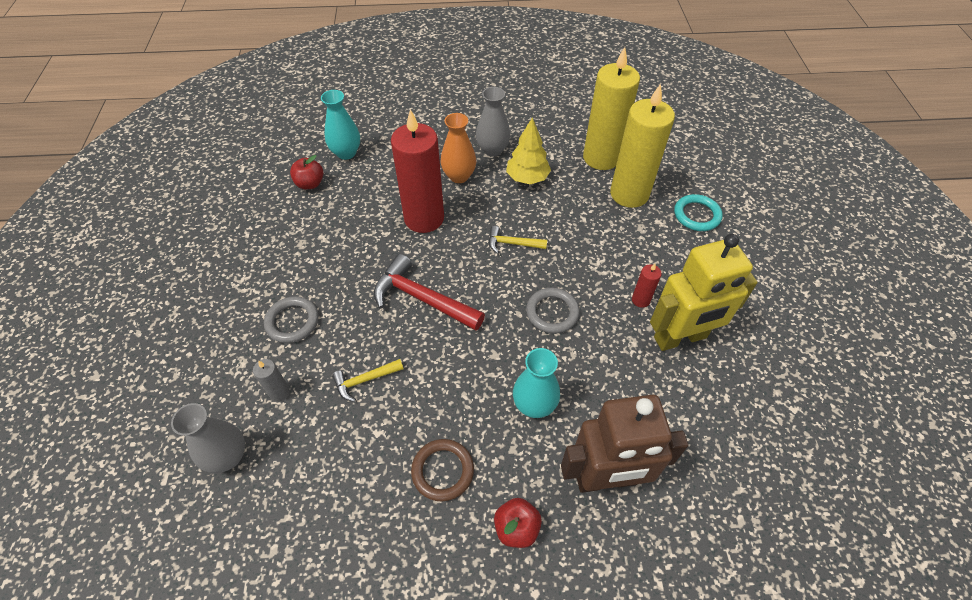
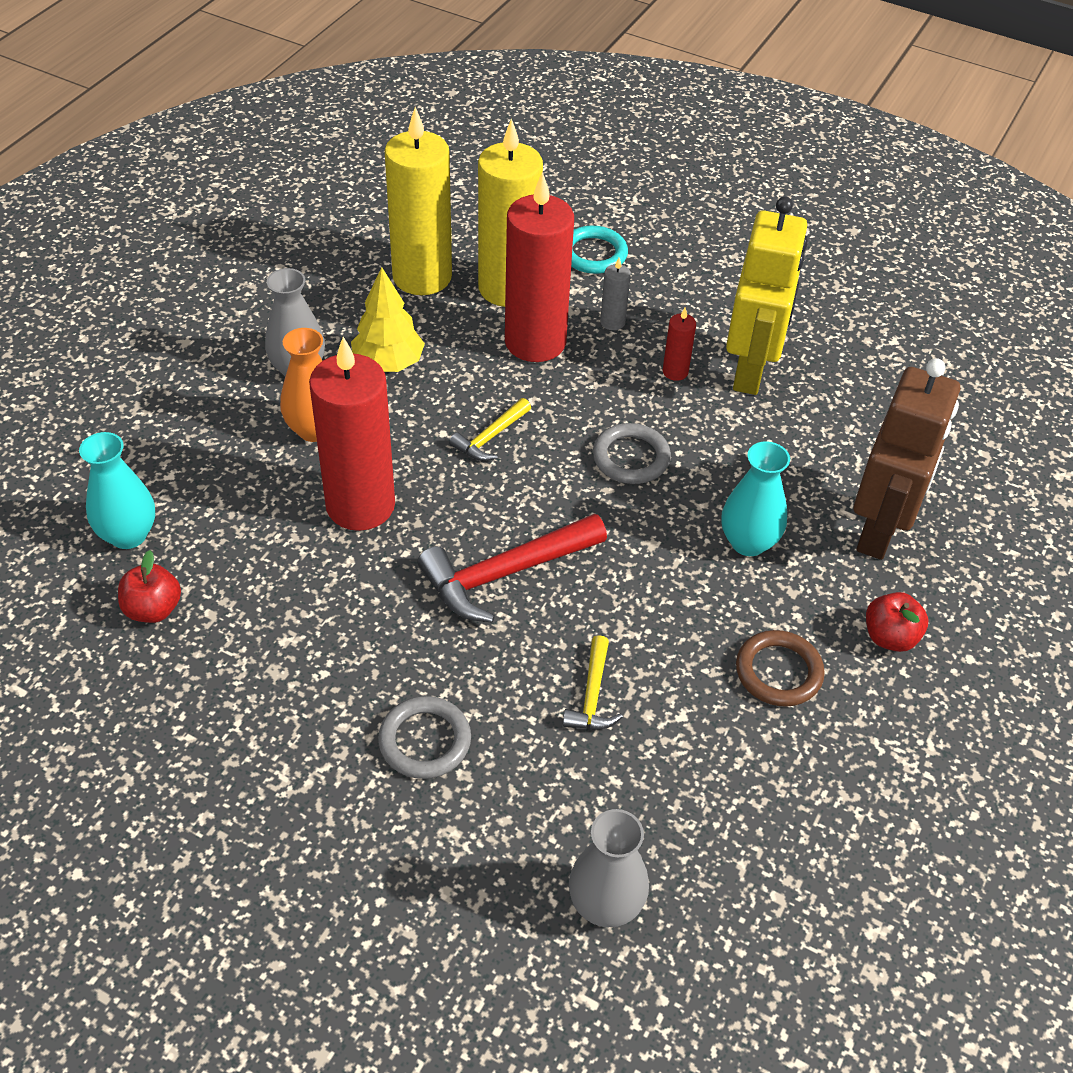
camera: 60 degrees left, 5 degrees down
(279, 392) = (541, 803): grey candle -> grey candle (612, 322)
(600, 226) = (535, 342): none -> red candle

